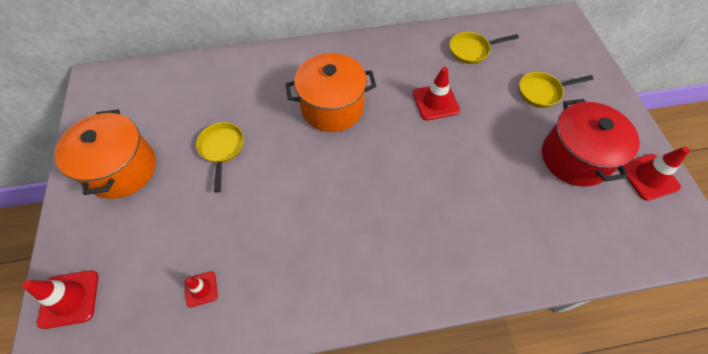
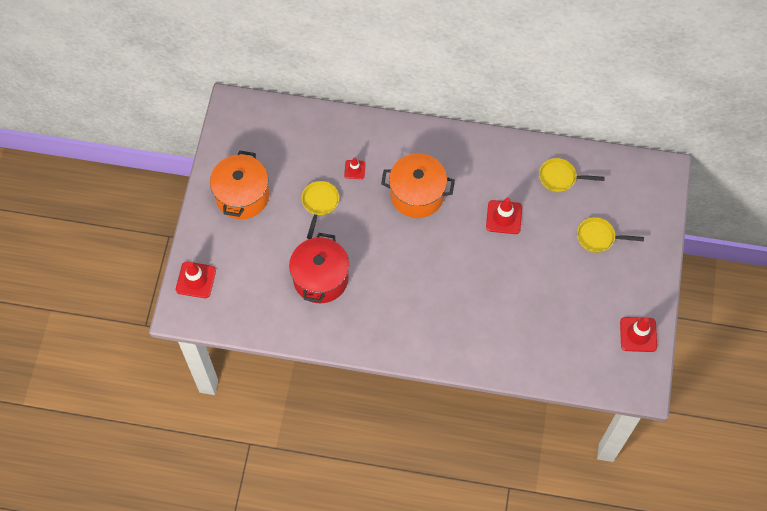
camera: 20 degrees right, 5 degrees up
(201, 289) = (281, 302): red traffic cone -> red traffic cone (354, 169)
(574, 158) = (590, 301): red pot -> red pot (320, 278)

